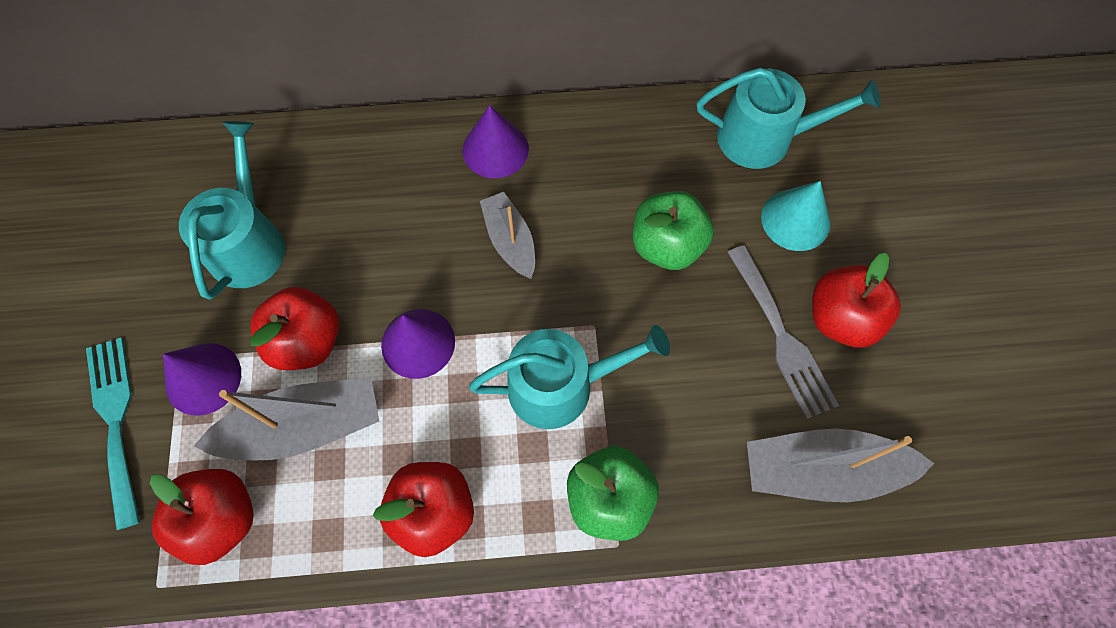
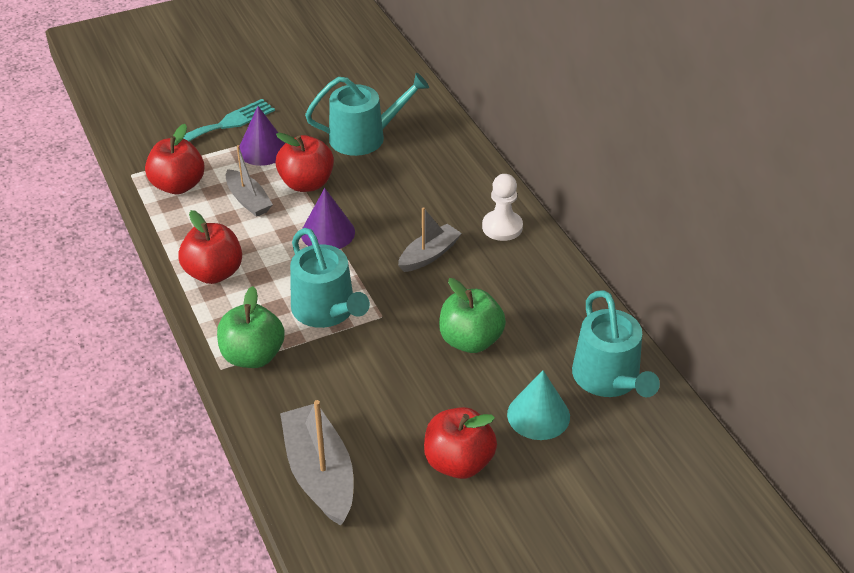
camera: 70 degrees right, 25 degrees down
(304, 427) = (248, 200): grey boat -> grey boat, size x0.62
(495, 149) = (502, 227): purple cone -> white pawn
(781, 337) = (423, 427): grey fork -> none

